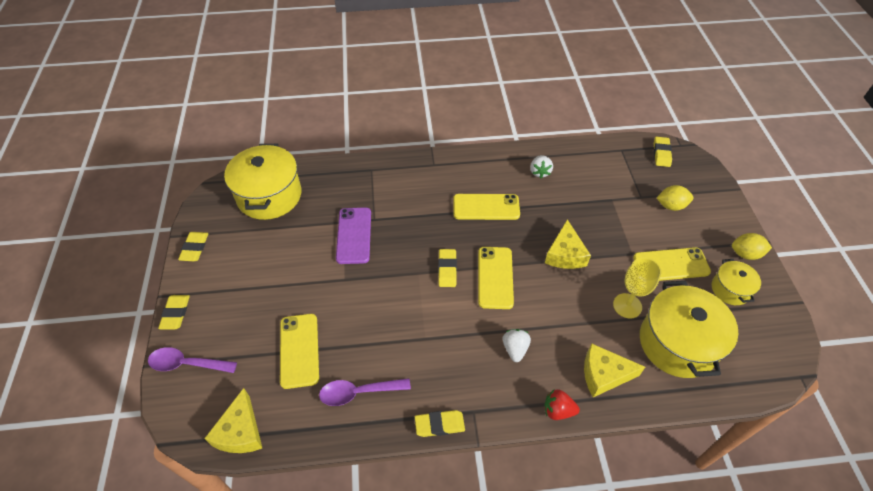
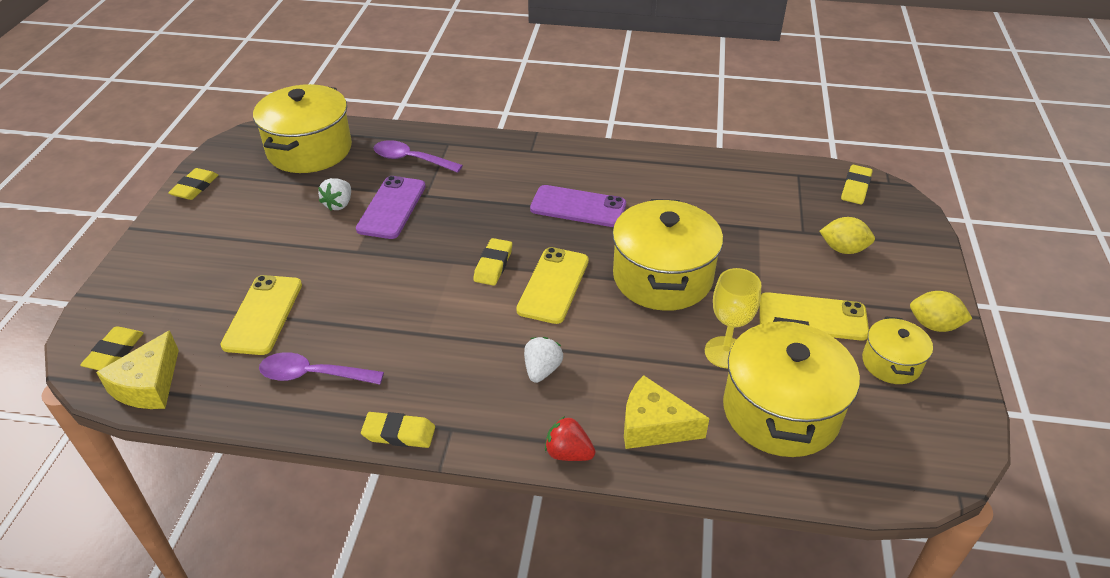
camera: 15 degrees right, 10 degrees down
(175, 313) = (138, 248): yellow eraser -> yellow eraser (115, 352)
(187, 364) = (124, 301): purple spoon -> purple spoon (411, 159)
(486, 207) = (578, 207): yellow phone -> purple phone
(540, 172) = (670, 181): white strawberry -> white strawberry (339, 204)
(565, 254) = (662, 277): yellow cheese -> yellow pot

